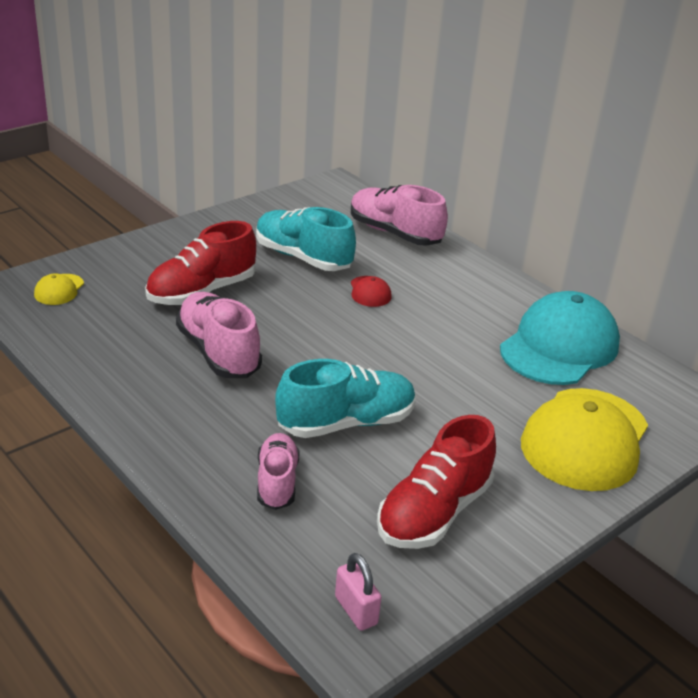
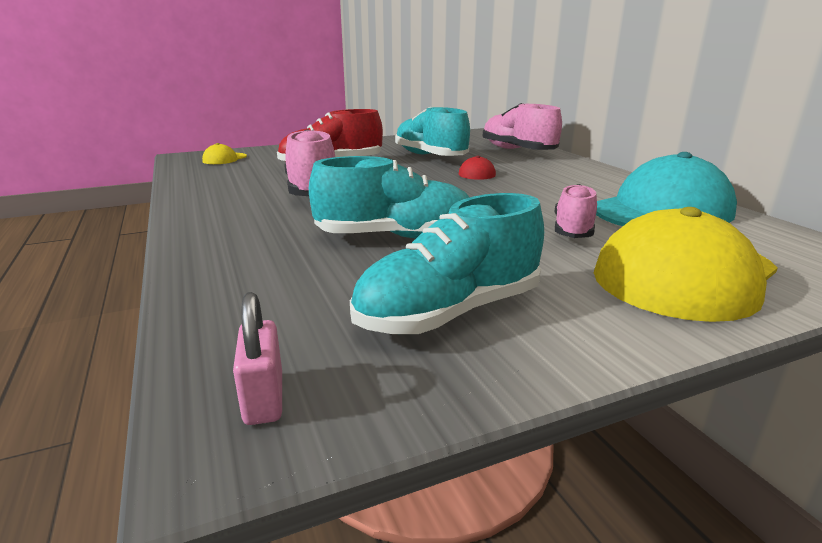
camera: 20 degrees right, 10 degrees down
(277, 482) = (283, 268): pink shoe -> pink shoe (573, 230)
(434, 512) = (449, 313): red shoe -> turquoise shoe

